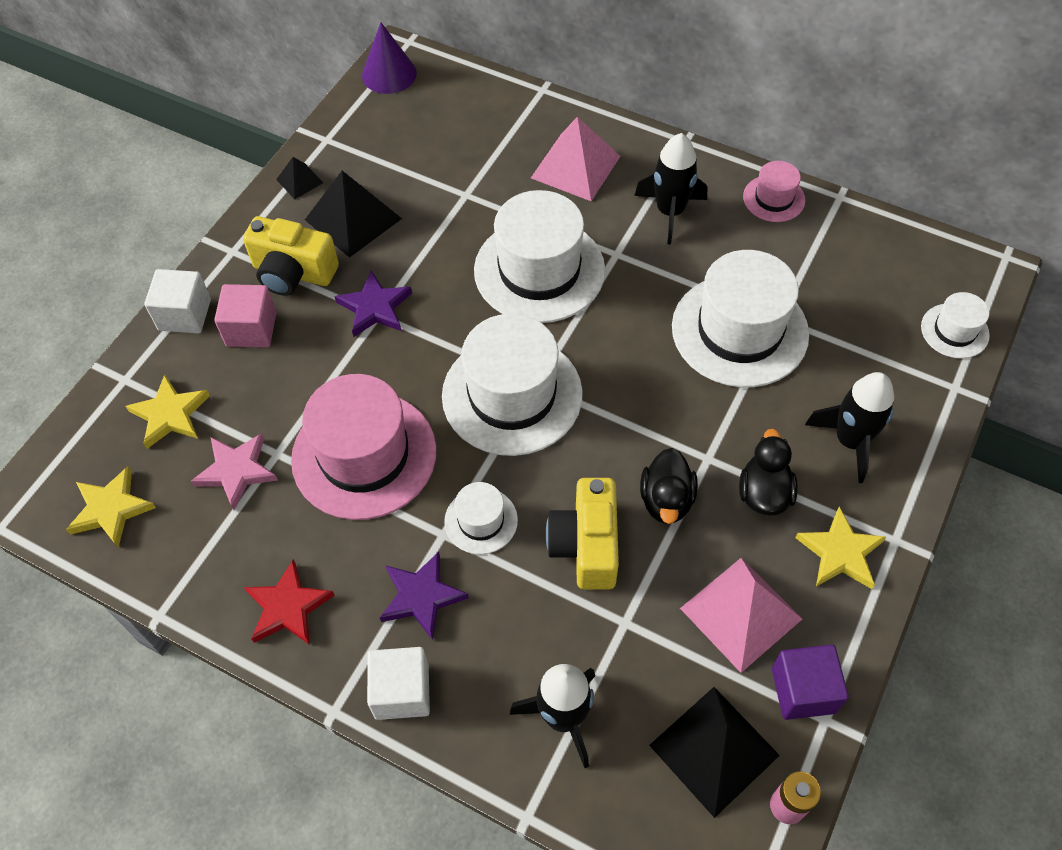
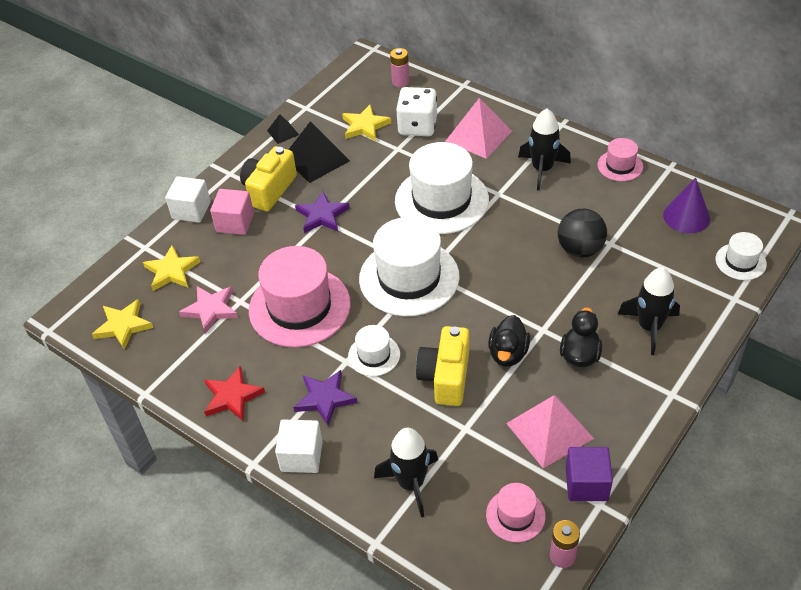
camera: 10 degrees right, 10 degrees down
(293, 273) = (269, 190): yellow camera -> yellow camera turned 90 degrees clockwise
(389, 74) = (356, 69): purple cone -> purple cone (686, 216)
(454, 90) = (400, 82): none -> pink battery
(488, 158) = (417, 126): none -> white dice
(714, 750) = (515, 515): black pyramid -> pink hat
(739, 330) = (580, 249): white hat -> black ball
(840, 552) = (629, 398): yellow star -> yellow star (365, 126)

